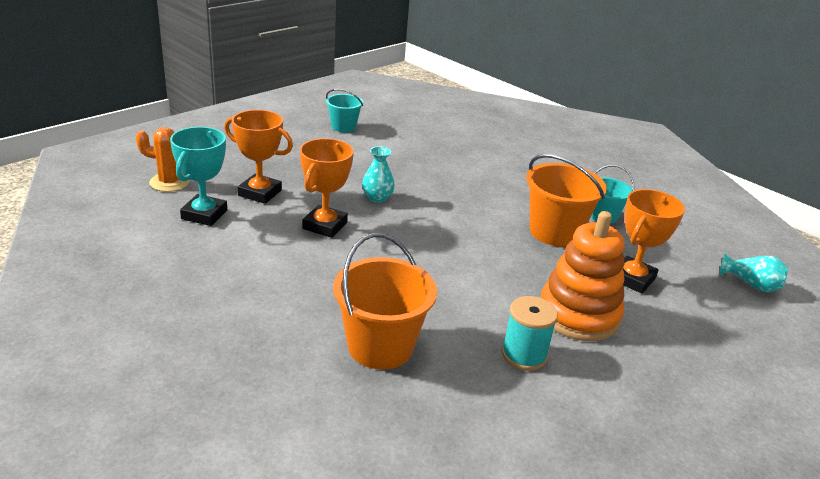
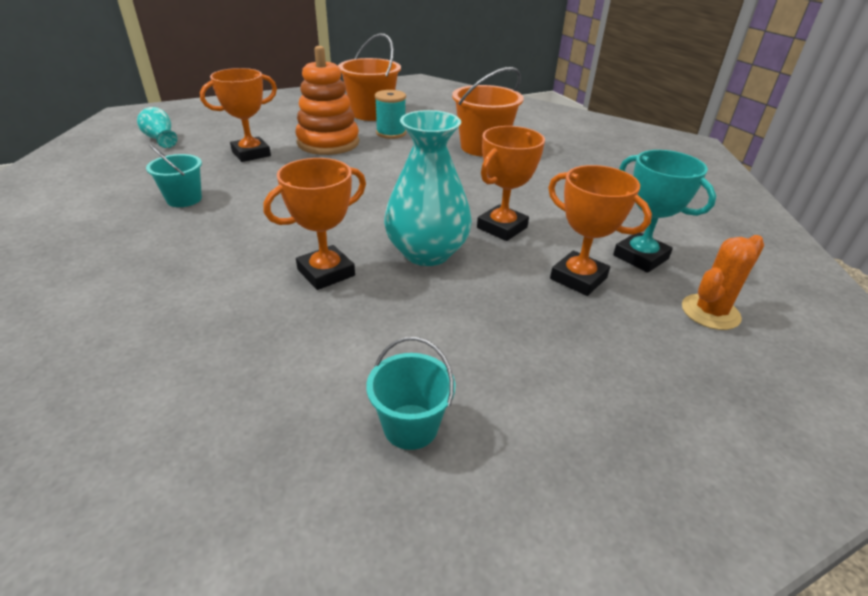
camera: 160 degrees left, 5 degrees up
(169, 182) = (710, 312): orange cactus -> orange cactus turned 60 degrees counterclockwise
(204, 214) = (640, 257): turquoise trophy -> turquoise trophy turned 75 degrees counterclockwise
(377, 197) = (427, 252): turquoise vase -> turquoise vase, size x1.99
(435, 177) = (326, 272): none -> orange trophy
(554, 232) = (263, 192): orange bucket -> orange bucket (371, 113)

